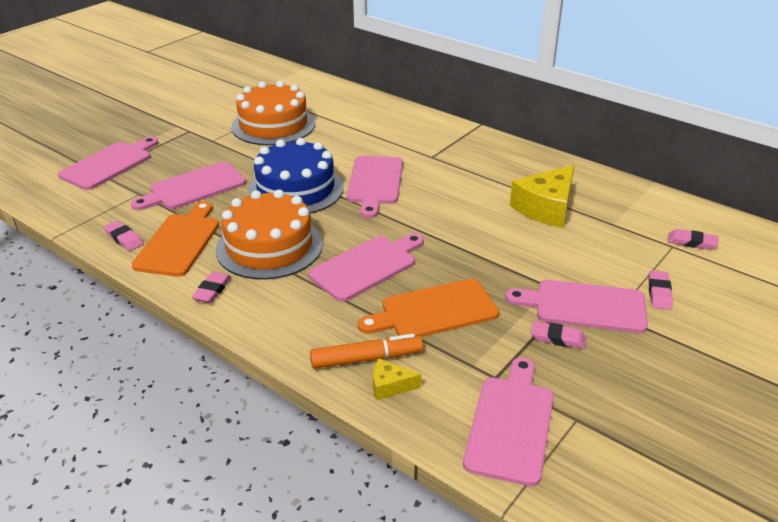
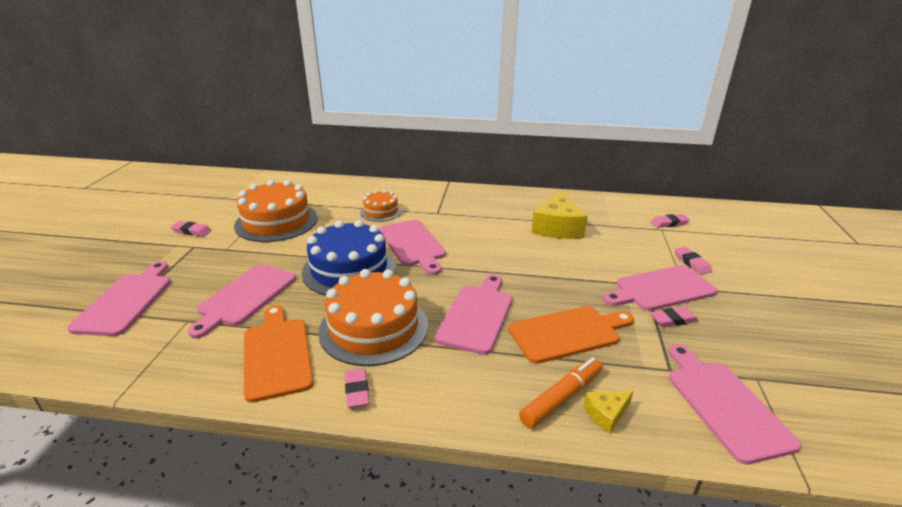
camera: 30 degrees left, 5 degrees down
(124, 238) = (209, 372): pink eraser -> pink eraser (192, 231)
(377, 140) = (381, 211): none -> orange cake
(434, 311) = (568, 333): orange cutting board -> orange cutting board turned 150 degrees counterclockwise

